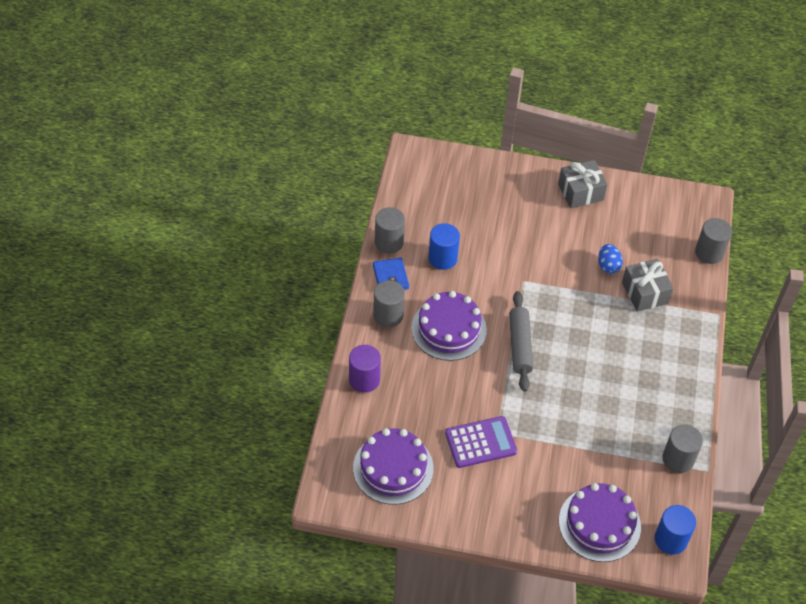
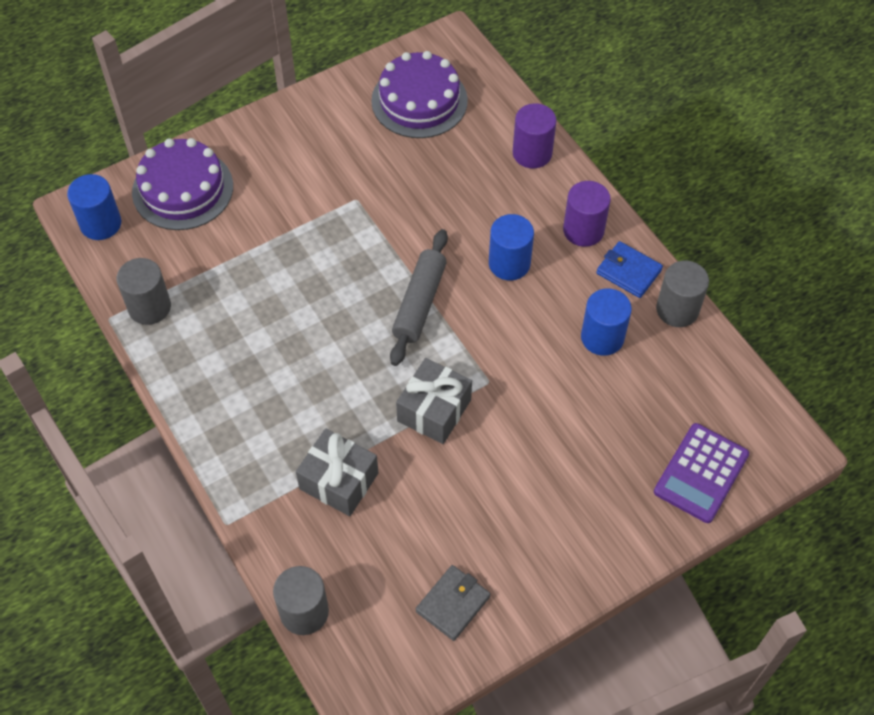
camera: 140 degrees right, 5 degrees up
(388, 315) = (583, 230): grey cylinder -> purple cylinder
(449, 329) = (509, 263): purple cake -> blue cylinder
(480, 442) = (363, 179): purple calculator -> purple calculator (701, 473)
(520, 345) = (419, 303): grey rolling pin -> grey rolling pin turned 60 degrees clockwise
(580, 192) = (542, 568): grey gift -> grey gift (434, 410)
(608, 266) = (412, 483): blue egg -> none
(636, 208) = (453, 604): none -> grey wallet

